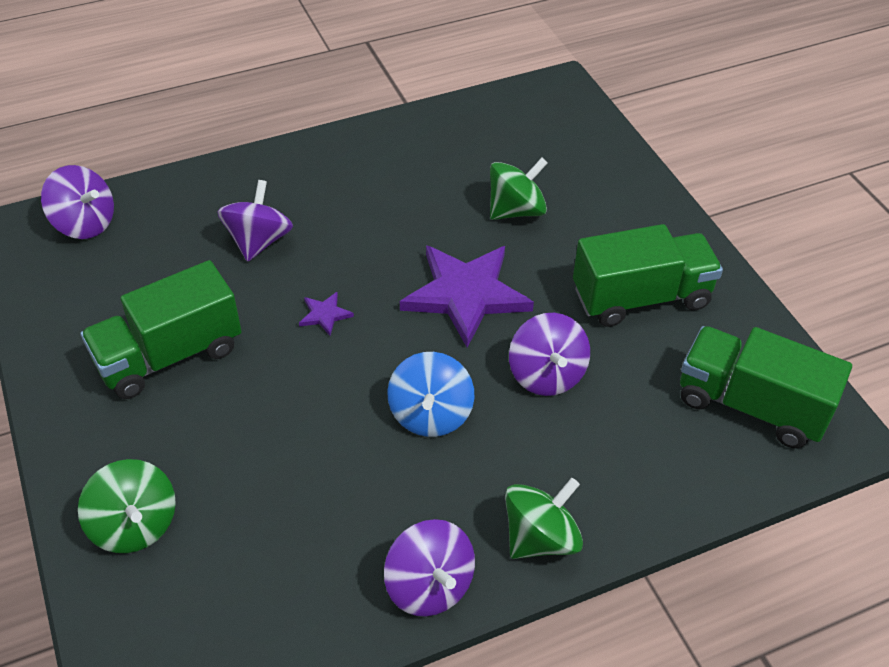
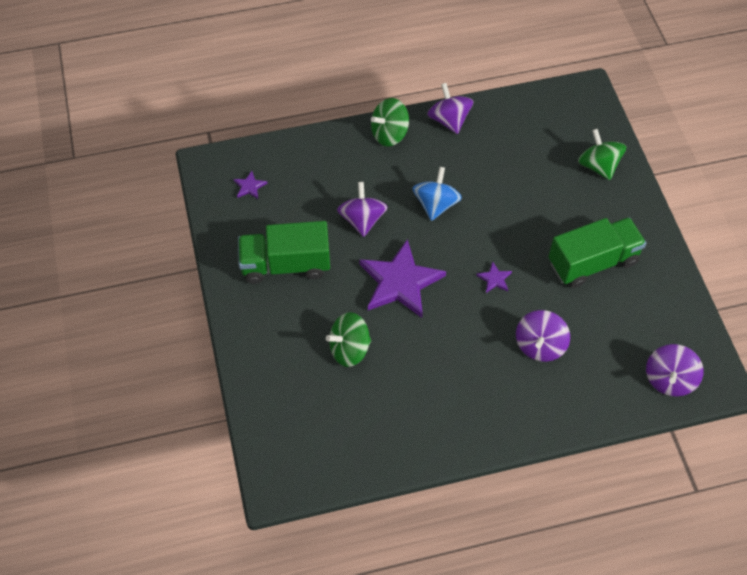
camera: 170 degrees left, 10 degrees up
(85, 223) = (669, 379): purple spinning top -> purple spinning top turned 105 degrees counterclockwise
(751, 405) = (249, 186): green truck -> purple star

